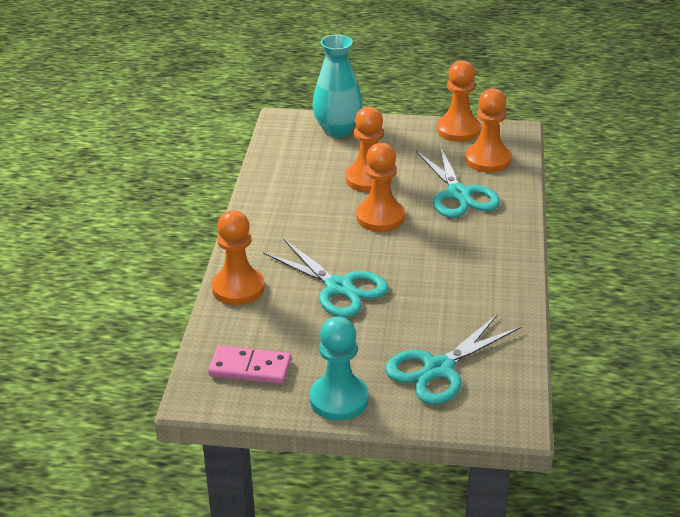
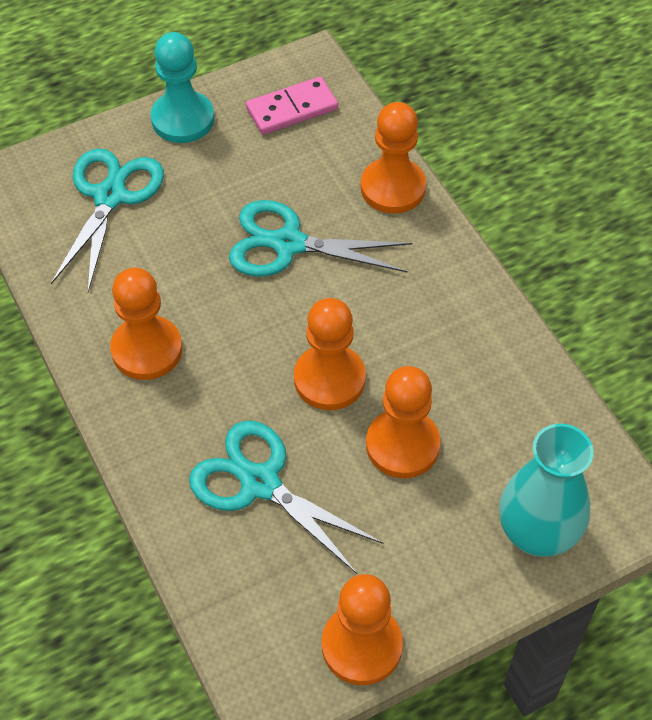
camera: 145 degrees right, 20 degrees up
(487, 160) = (268, 590): orange pawn -> orange pawn (147, 350)

